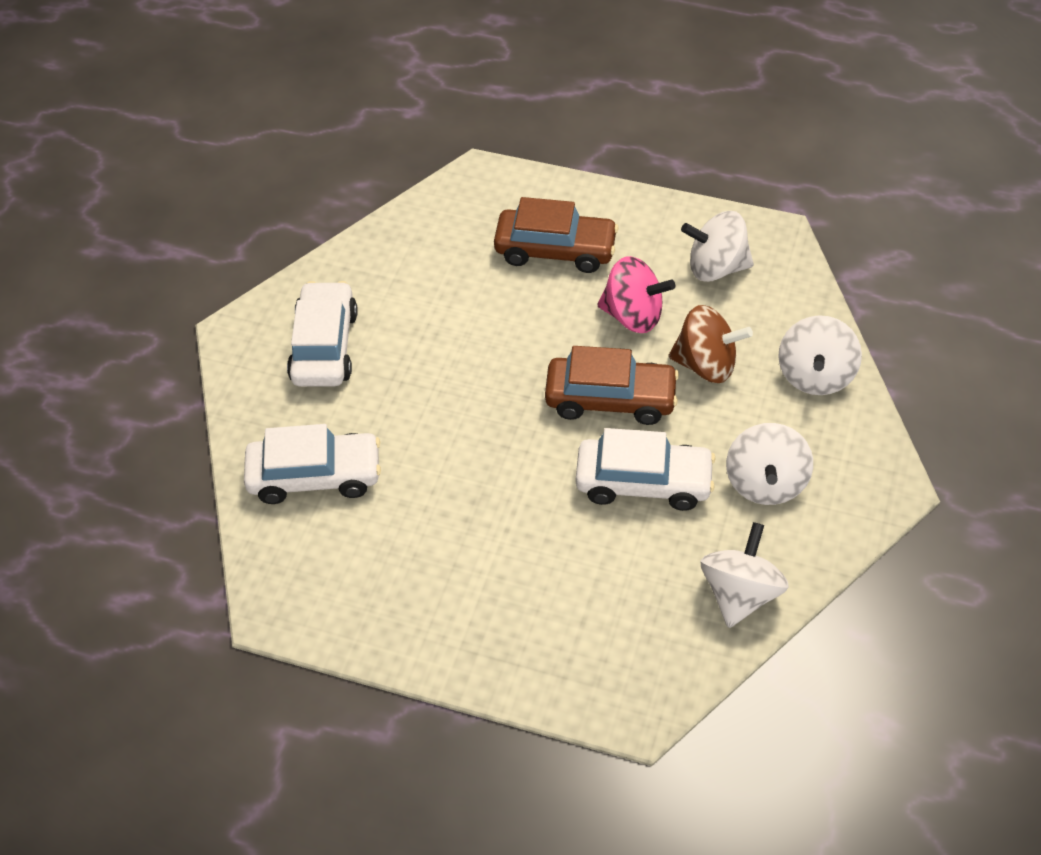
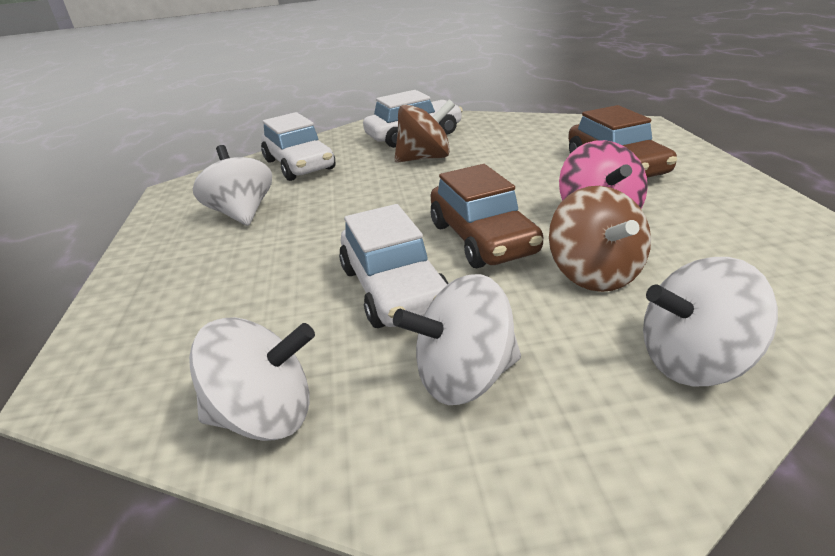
camera: 65 degrees right, 20 degrees down
(405, 365) = (425, 158): none -> brown spinning top
(716, 268) = (736, 237): white spinning top -> white spinning top (242, 214)

